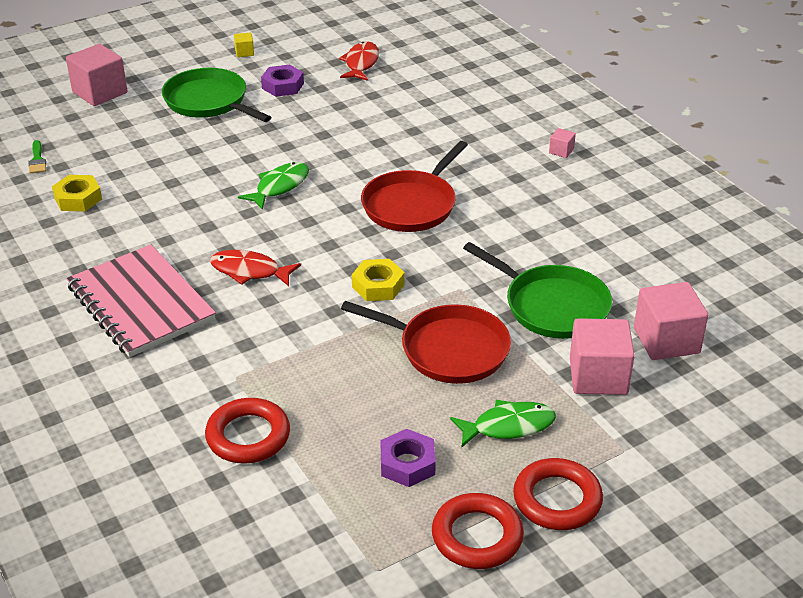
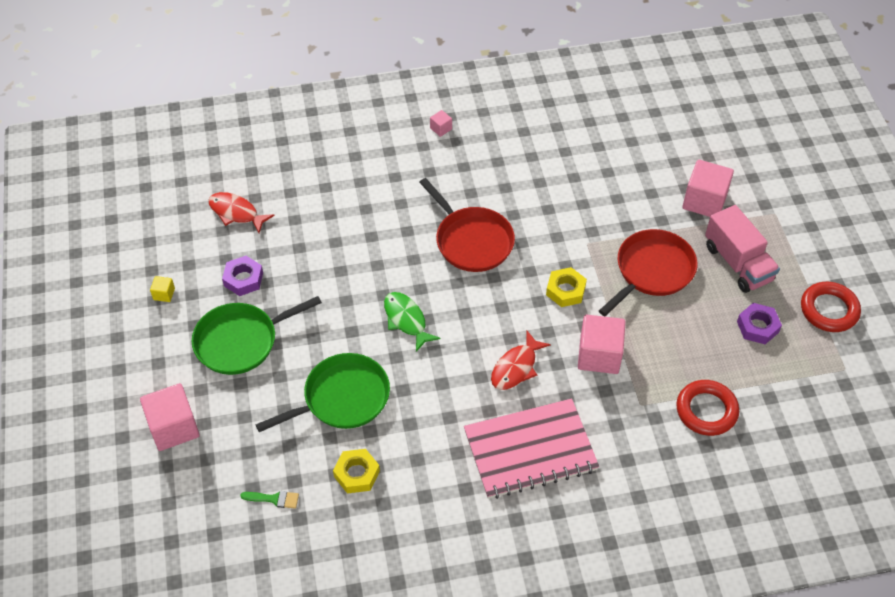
camera: 70 degrees left, 15 degrees up
(508, 426) = (738, 263): green fish -> pink truck
(552, 306) = (625, 199): green pan -> green pan (342, 398)
(557, 499) = (808, 260): red ring -> none
(666, 340) = (681, 154): pink cube -> pink cube (599, 355)

